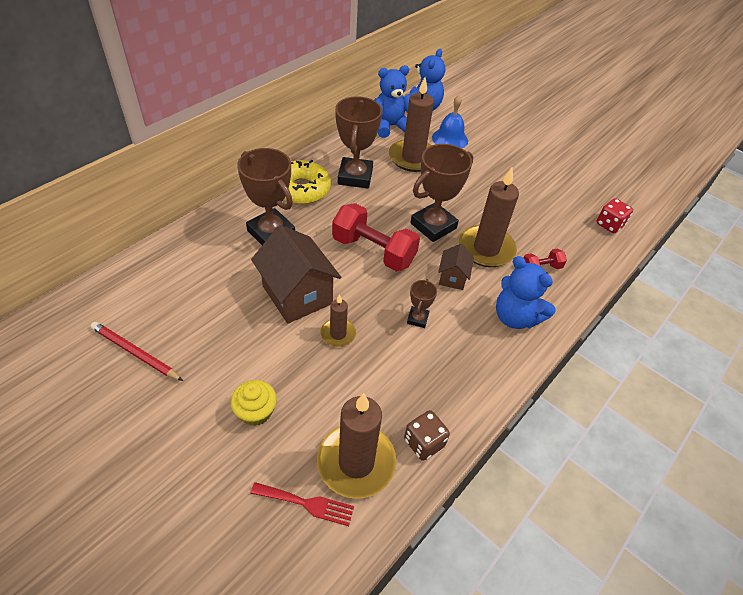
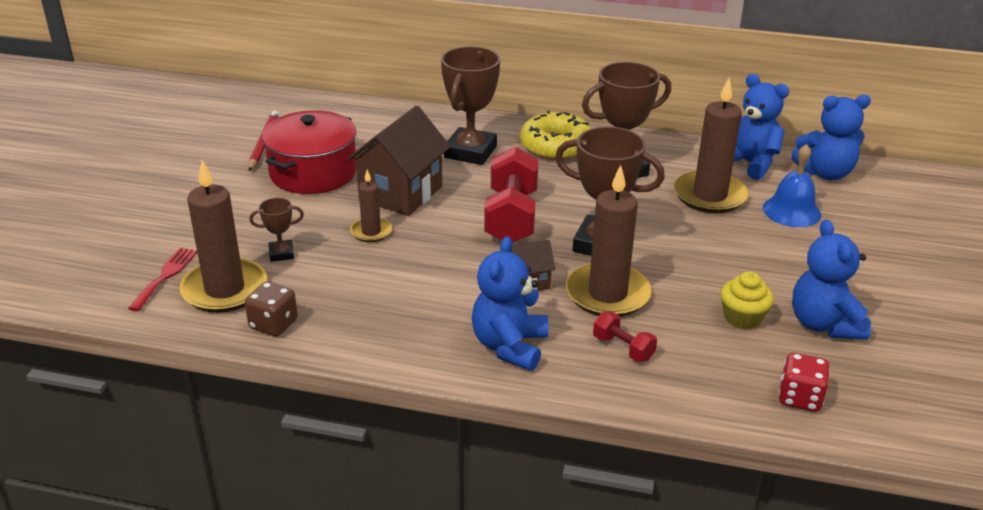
camera: 65 degrees right, 15 degrees down
(219, 336) = (313, 172): none -> red pot
(256, 411) = (244, 218): yellow cupcake -> yellow cupcake (742, 317)
(307, 504) = (165, 276): red fork -> red fork turned 150 degrees counterclockwise
(417, 319) = (438, 274): brown trophy -> brown trophy (281, 254)
(555, 184) = (824, 324): none -> blue teddy bear

